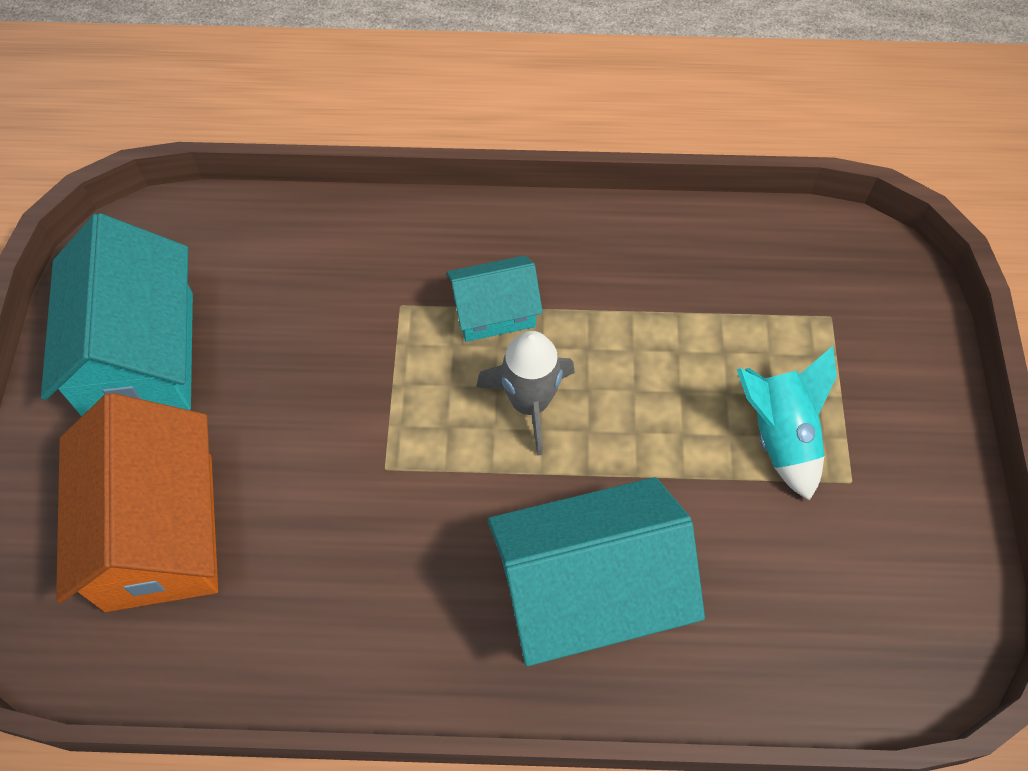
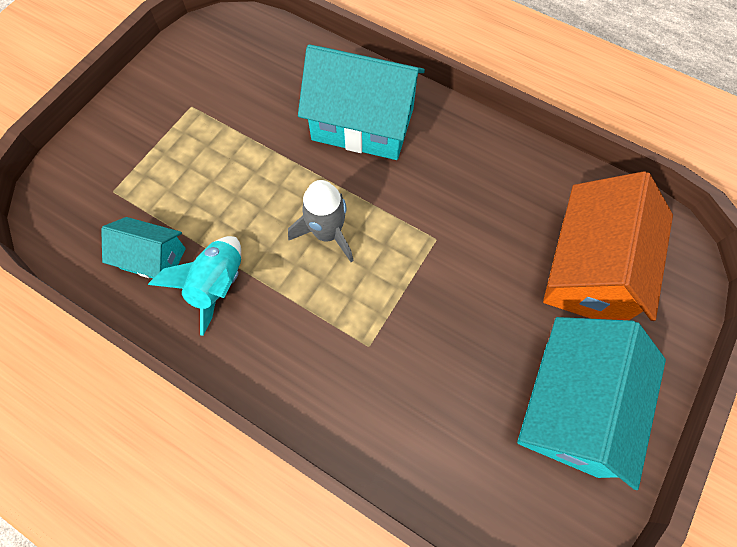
camera: 150 degrees left, 5 degrees up
(494, 312) = (309, 305): turquoise house -> turquoise house (153, 258)
(779, 435) = (205, 145): turquoise rocket -> turquoise rocket (218, 285)

